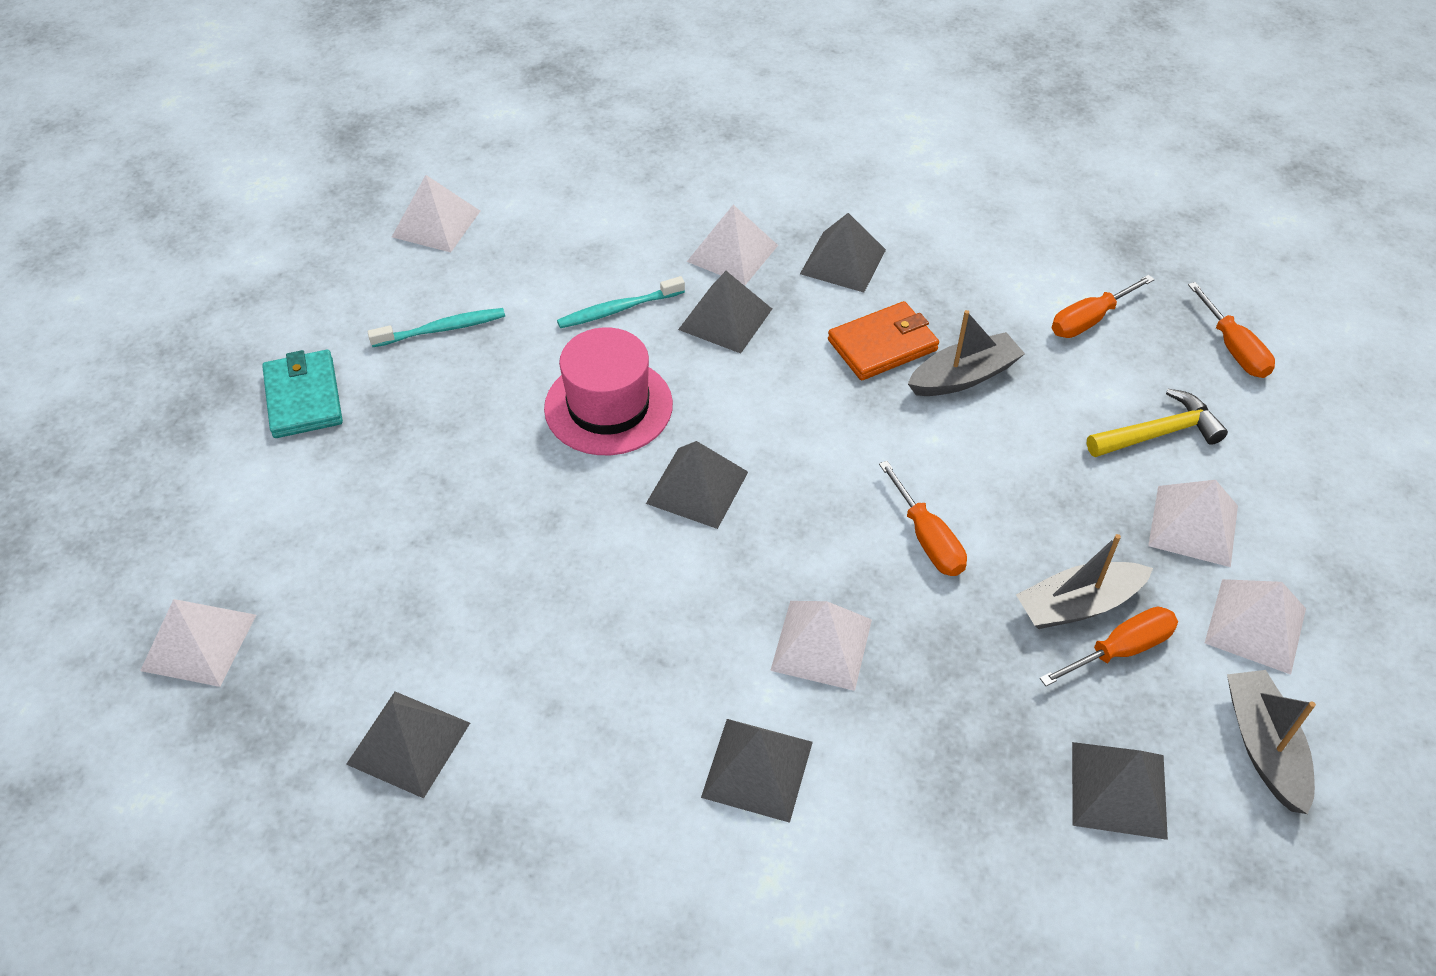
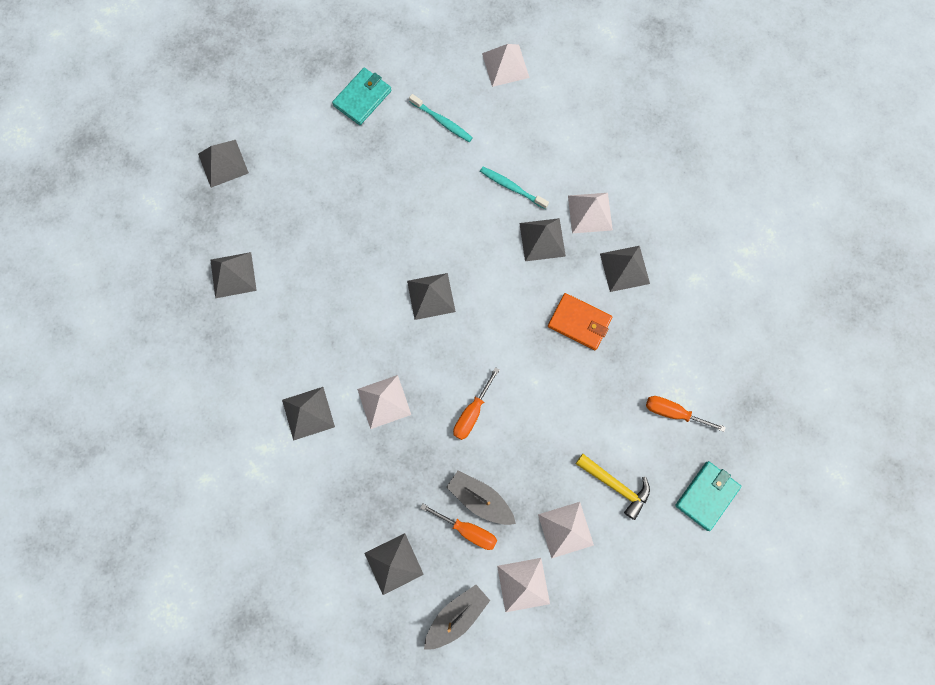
camera: 55 degrees right, 25 degrees up
(199, 642) = (223, 163): white pyramid -> grey pyramid
(608, 406) = (449, 226): pink hat -> none
(964, 376) = (586, 373): grey boat -> none
(1233, 348) = (706, 495): orange screwdriver -> turquoise wallet

